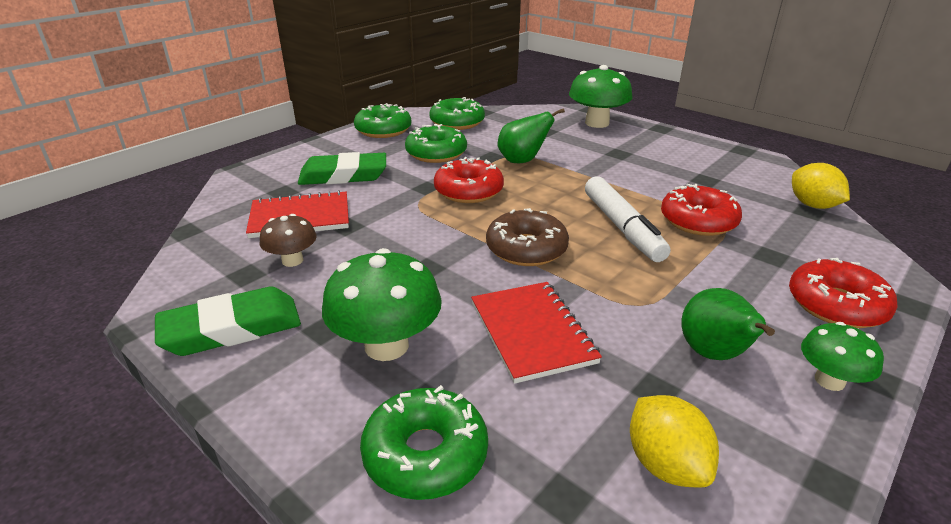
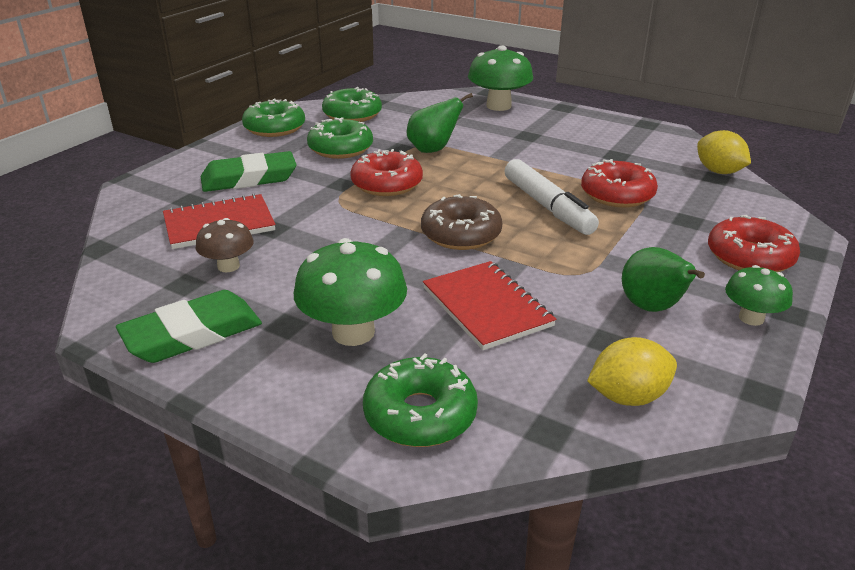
camera: 10 degrees left, 0 degrees up
(665, 464) = (628, 396): yellow lemon -> yellow lemon turned 75 degrees counterclockwise

